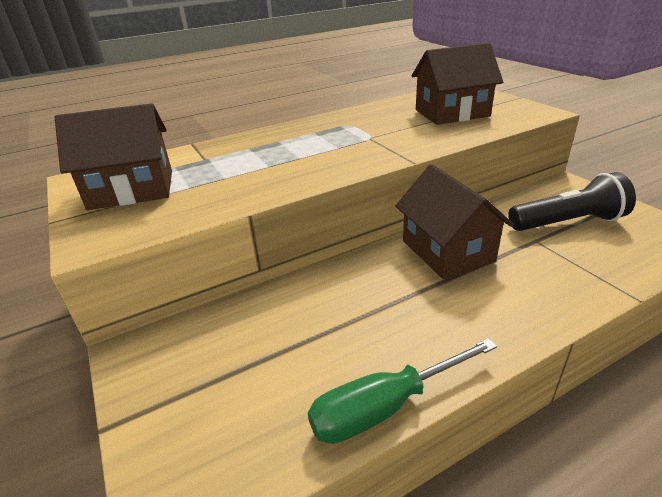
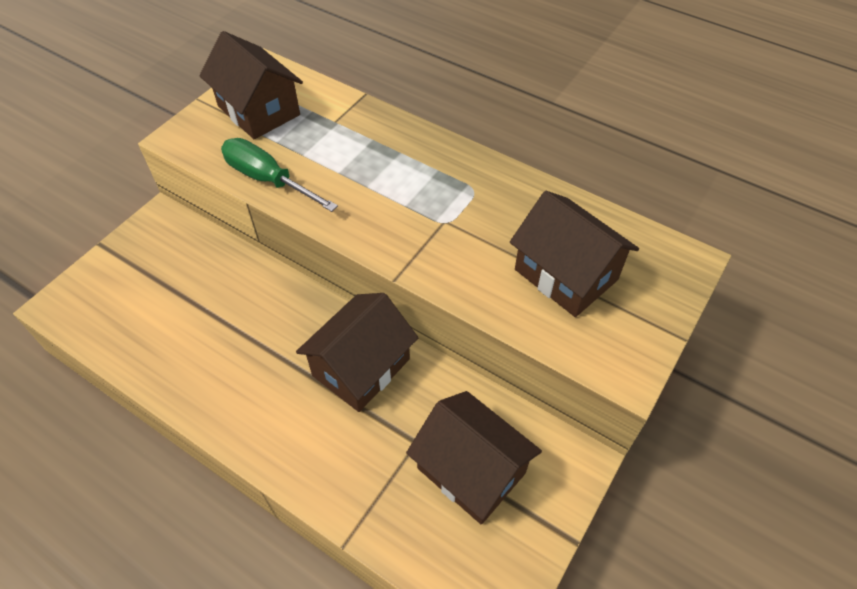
camera: 60 degrees right, 20 degrees up
(385, 407) = (154, 379): green screwdriver -> green screwdriver (268, 179)
(568, 222) = (471, 470): black flashlight -> brown house

